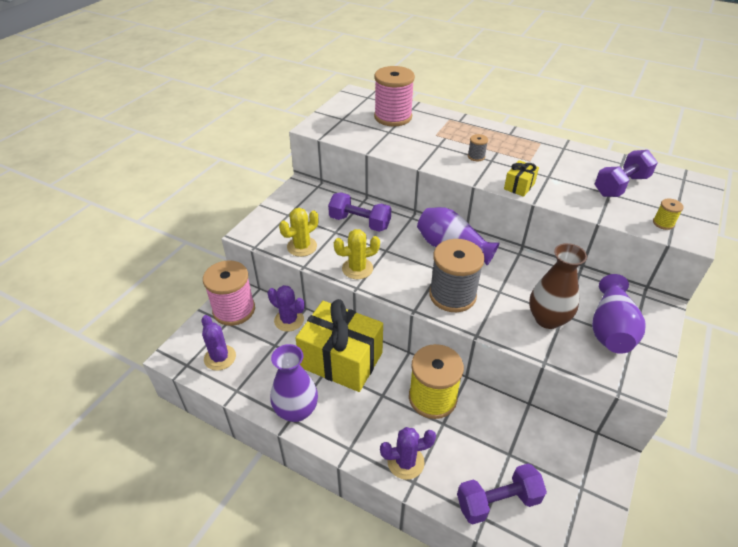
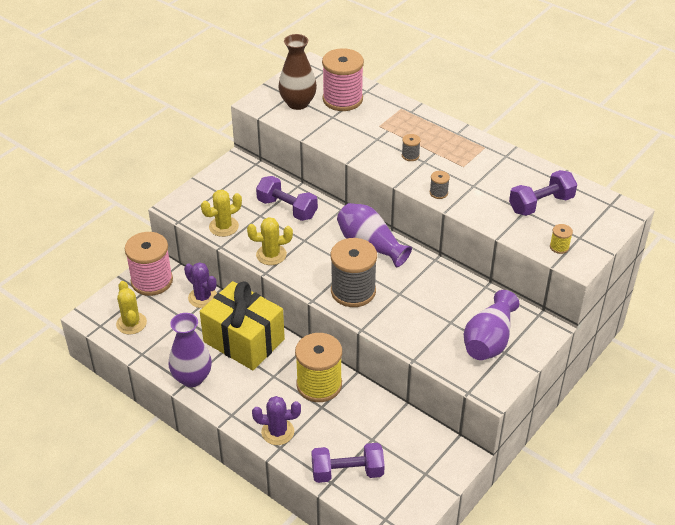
camera: 10 degrees right, 0 degrees up
(220, 357) = (131, 323): purple cactus -> yellow cactus
(519, 186) = (438, 193): yellow gift -> grey spool
(547, 319) = (434, 324): brown vase -> brown vase (298, 103)

